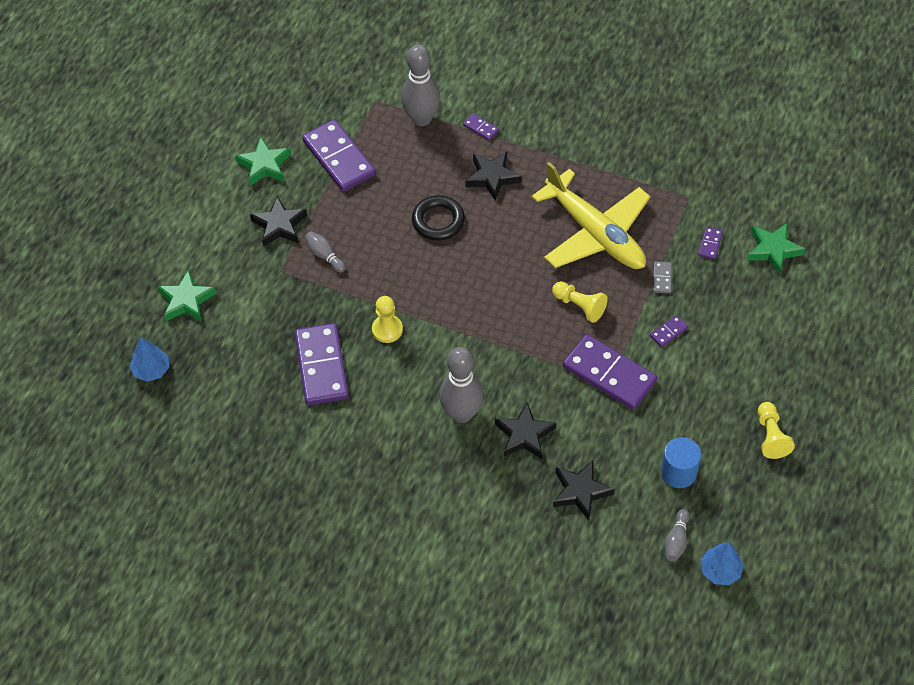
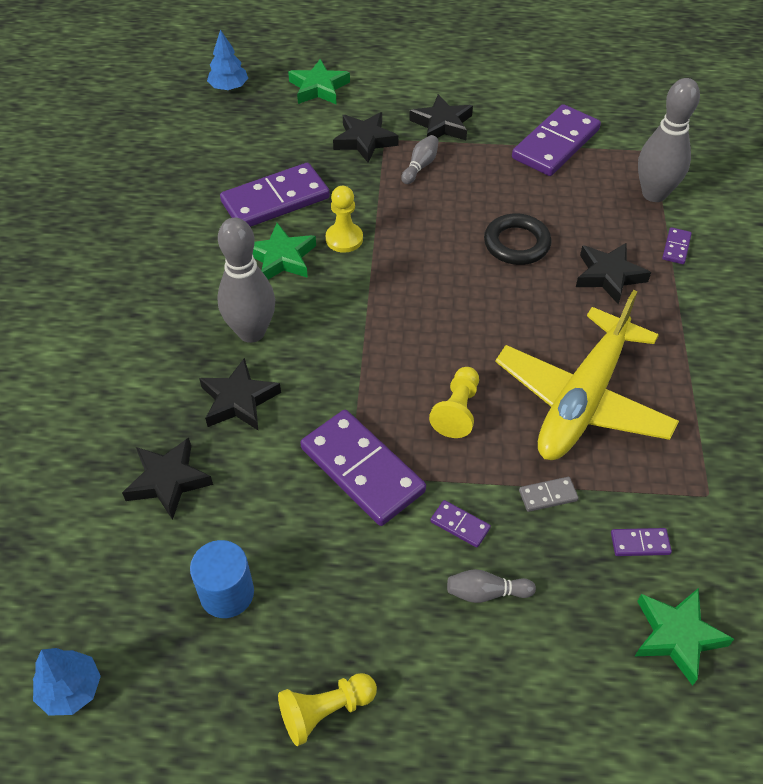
camera: 70 degrees right, 5 degrees down
(264, 165) = (512, 95): green star -> green star (281, 258)
(275, 285) = (364, 141): none -> black star
(609, 374) = (362, 470): purple domino -> purple domino turned 60 degrees counterclockwise
(676, 540) = (112, 617): grey bowling pin -> grey bowling pin (486, 592)

